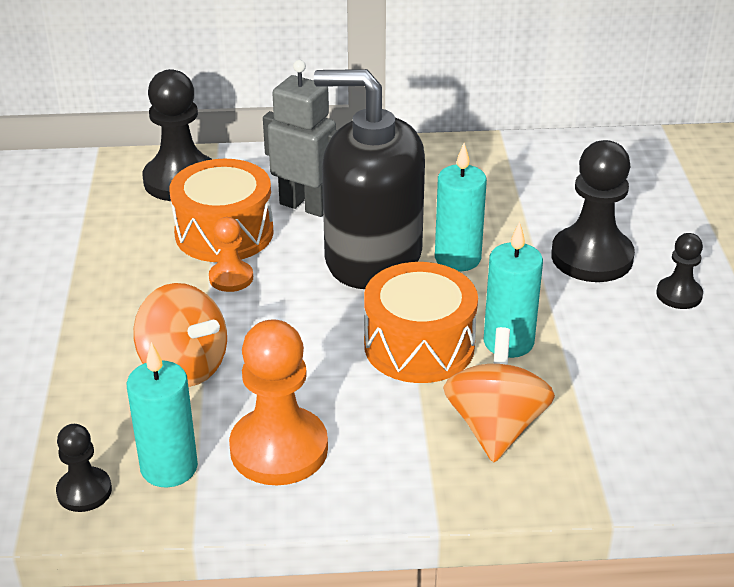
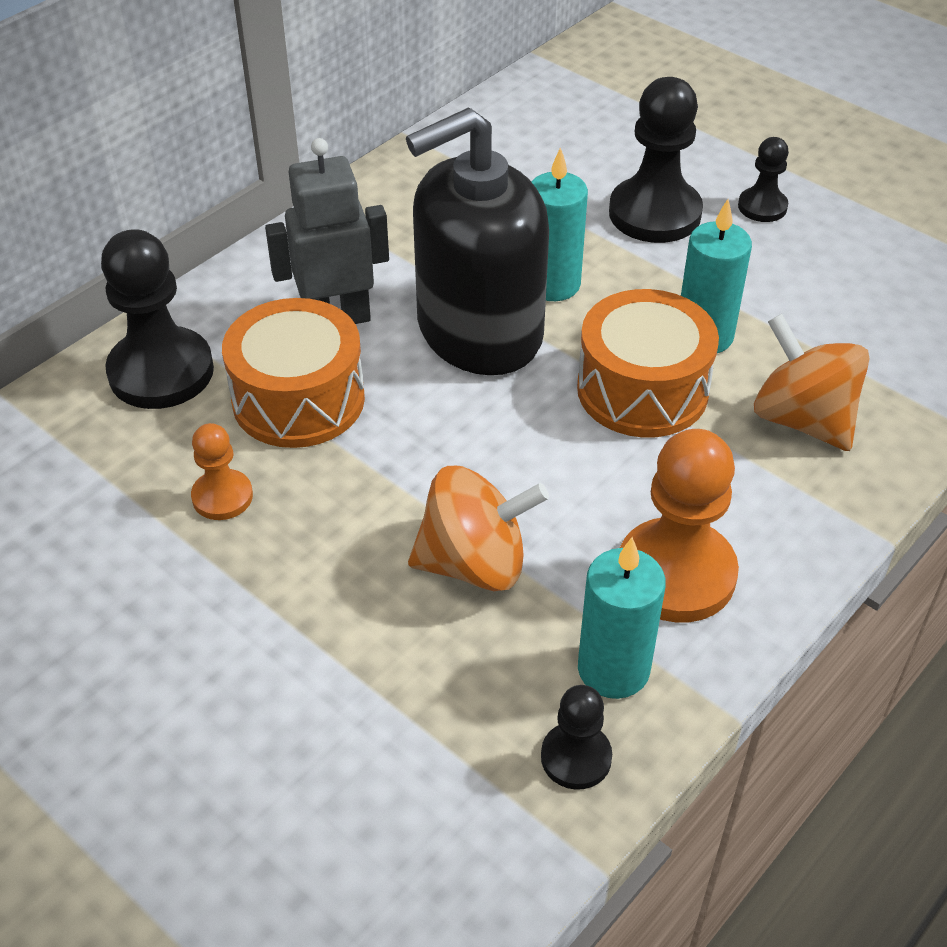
camera: 45 degrees left, 10 degrees up
(231, 278) = (379, 442): orange pawn -> orange pawn (222, 497)

